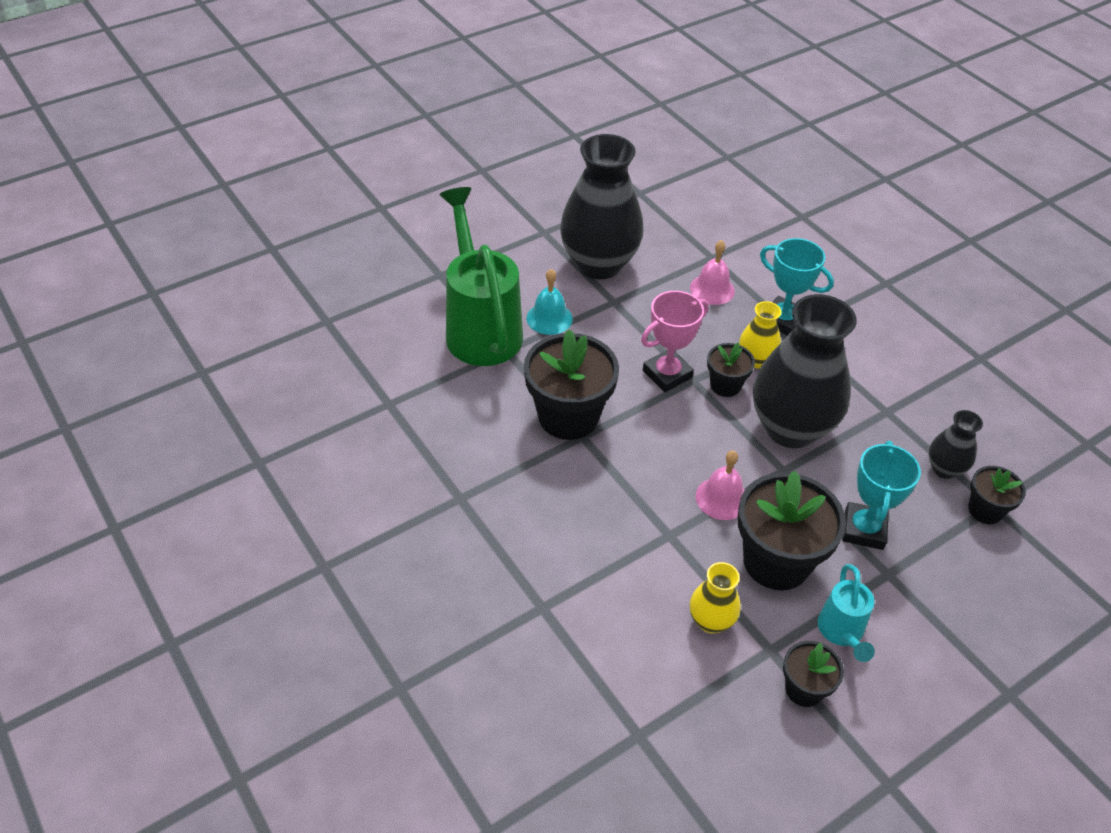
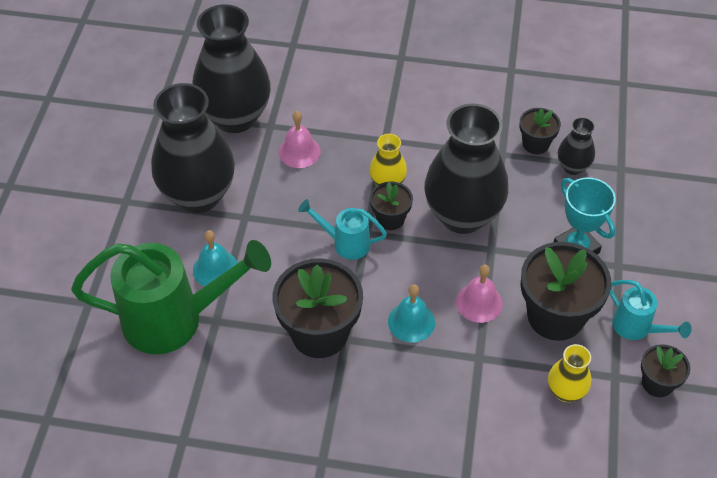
camera: 45 degrees left, 5 degrees up
(481, 328) = (175, 319): green watering can -> green watering can turned 150 degrees clockwise
(648, 466) = (411, 322): none -> turquoise bell
(667, 374) = (345, 243): pink trophy -> turquoise watering can
(692, 234) = (235, 117): none -> black vase
(783, 320) = (370, 138): turquoise trophy -> none
(985, 510) = (620, 176): black flower pot -> black flower pot (535, 144)

